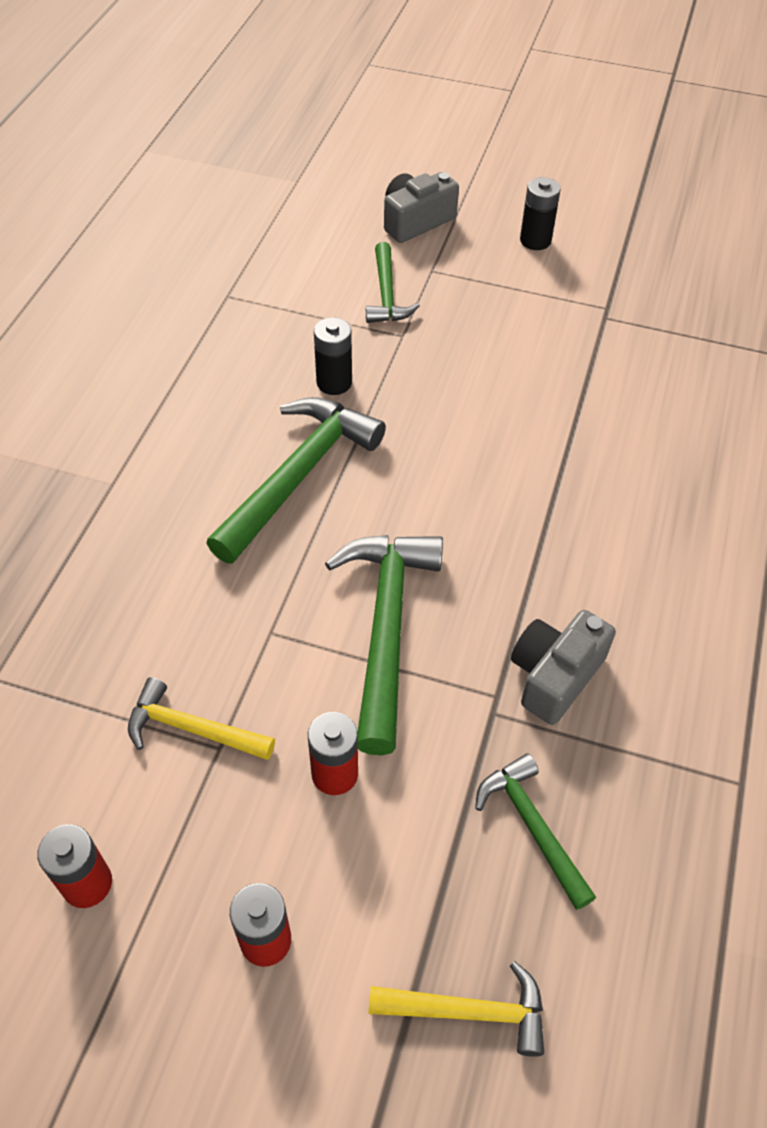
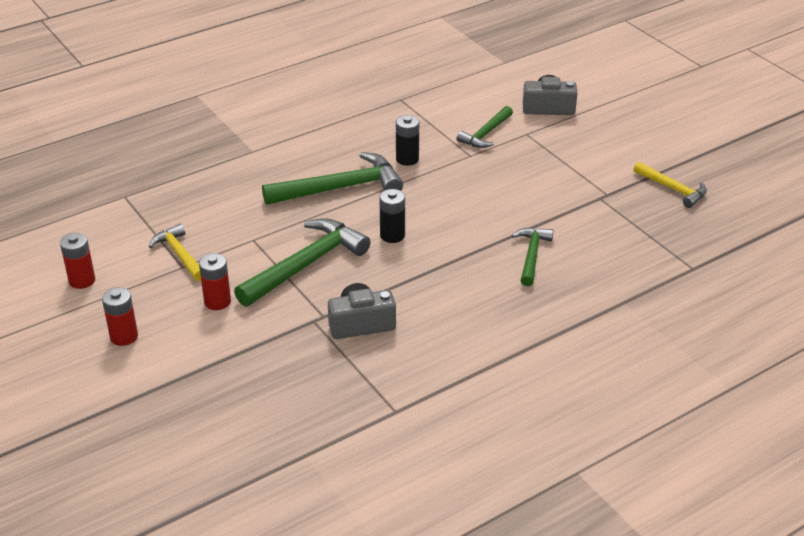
camera: 40 degrees right, 15 degrees down
(468, 1011) = (171, 405): yellow hammer -> yellow hammer (672, 189)
(532, 827) = (277, 367): green hammer -> green hammer (531, 255)
(535, 240) = (608, 145): black battery -> black battery (392, 235)

